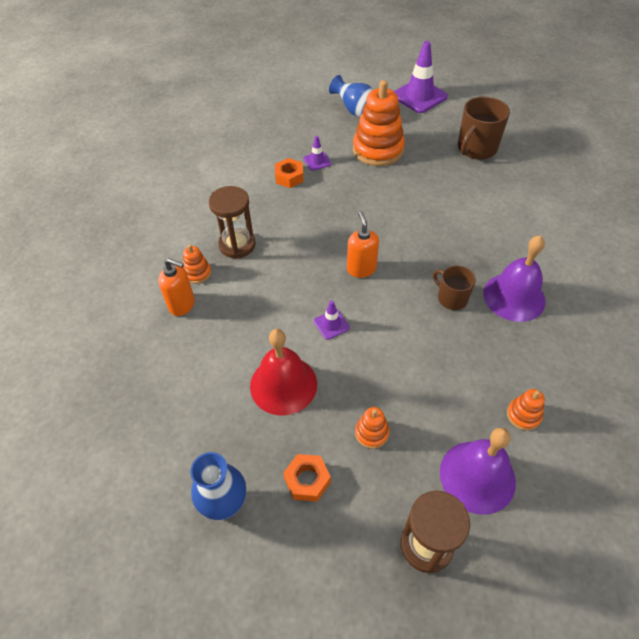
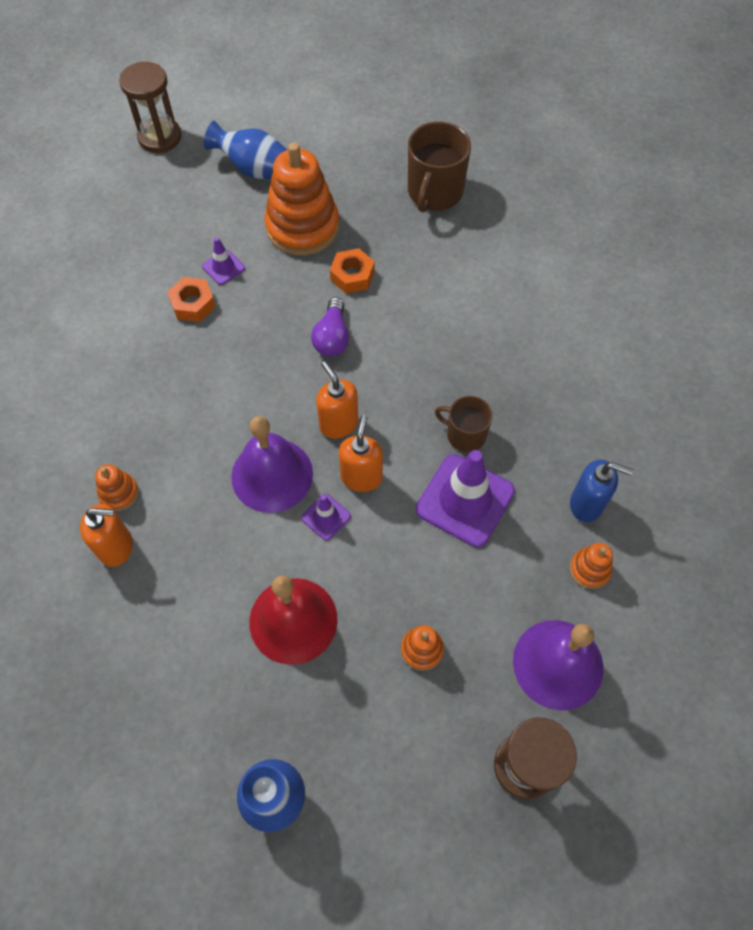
camera: 20 degrees left, 10 degrees up
(237, 245) = (158, 433): brown hourglass -> brown hourglass (160, 137)
(307, 480) = (365, 735): orange nut -> orange nut (352, 276)
(366, 306) = (361, 477): none -> orange soap dispenser
(375, 216) = (332, 337): none -> purple light bulb
(419, 96) = (333, 120): purple traffic cone -> purple traffic cone (465, 500)
(514, 297) = (539, 410): purple bell -> purple bell (272, 475)
(533, 369) = (586, 504): none -> blue soap dispenser

